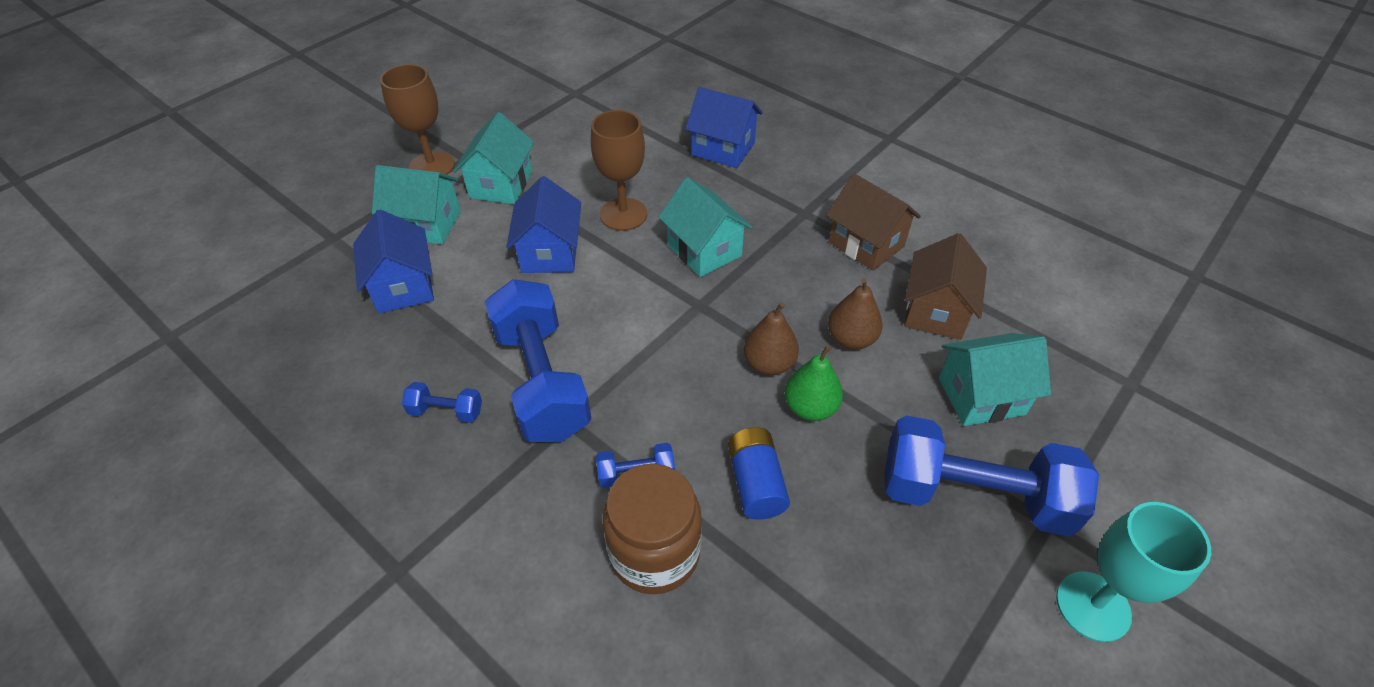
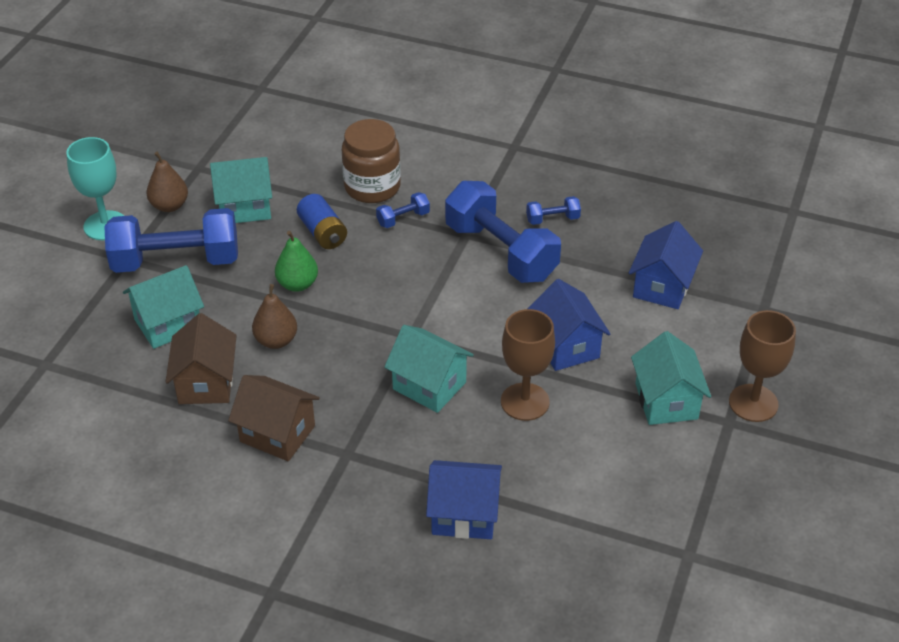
camera: 160 degrees right, 5 degrees down
(403, 286) = (662, 286): blue house -> blue house turned 60 degrees clockwise
(426, 224) = (697, 342): turquoise house -> turquoise house (245, 207)
(769, 364) = (337, 305): brown pear -> brown pear (169, 206)

